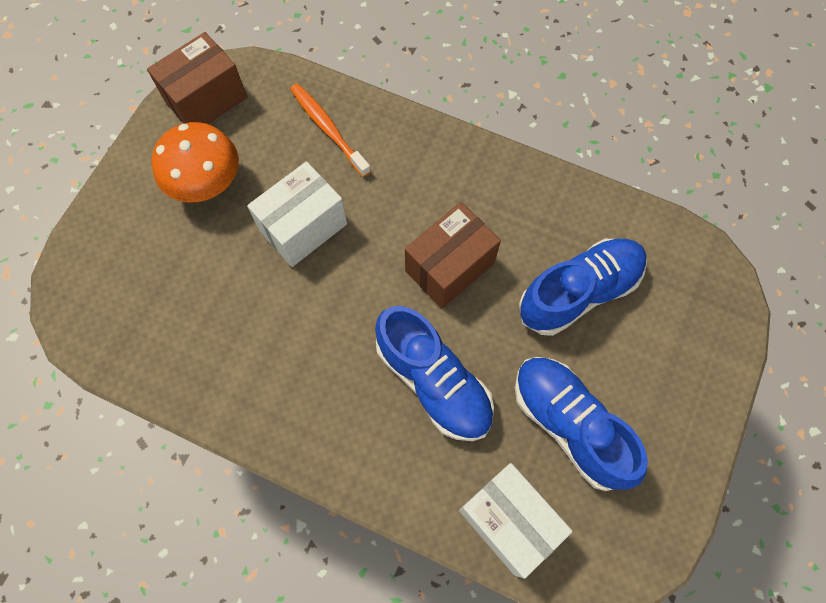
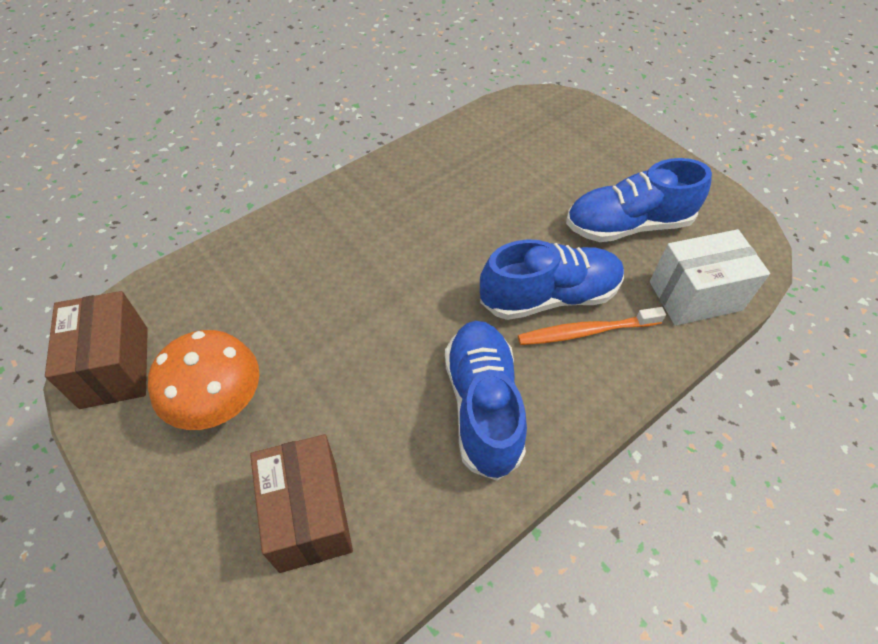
camera: 65 degrees left, 15 degrees down
(303, 227) = (333, 336): white box -> none
(328, 129) = (243, 274): orange toothbrush -> orange toothbrush (586, 331)
(449, 267) = (447, 243): brown box -> brown box (308, 515)
(579, 292) = (519, 174): blue shoe -> blue shoe (482, 406)

